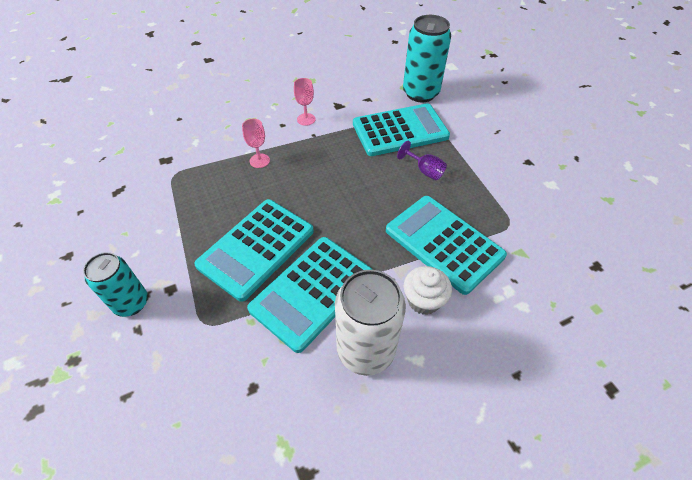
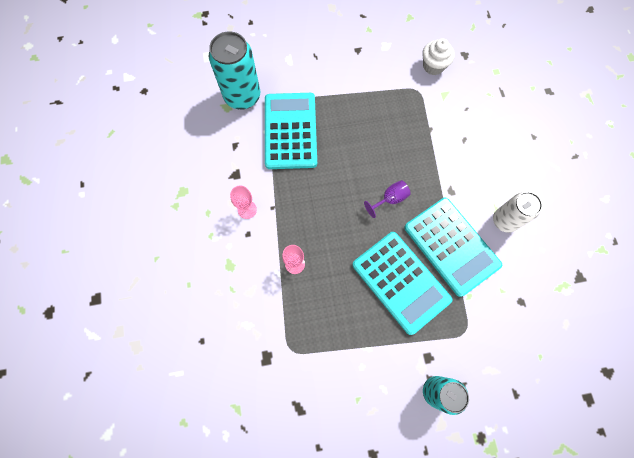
camera: 75 degrees left, 20 degrees up
(365, 350) = (504, 221): white can -> white can, size x0.65
(423, 300) = (472, 171): white cupcake -> white cupcake (433, 66)
(424, 170) = (347, 128): purple goblet -> purple goblet (390, 199)
(443, 243) = (426, 141): turquoise calculator -> none

